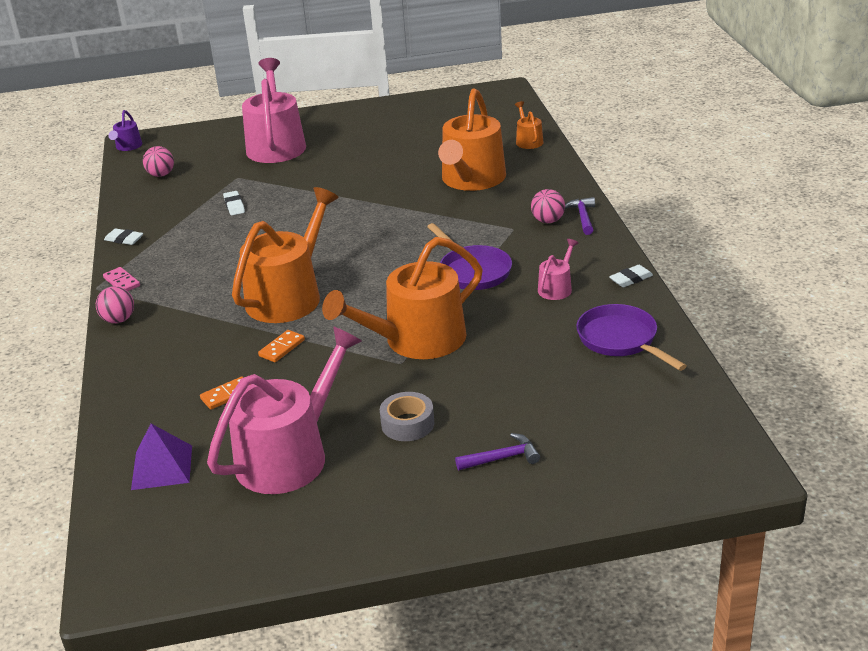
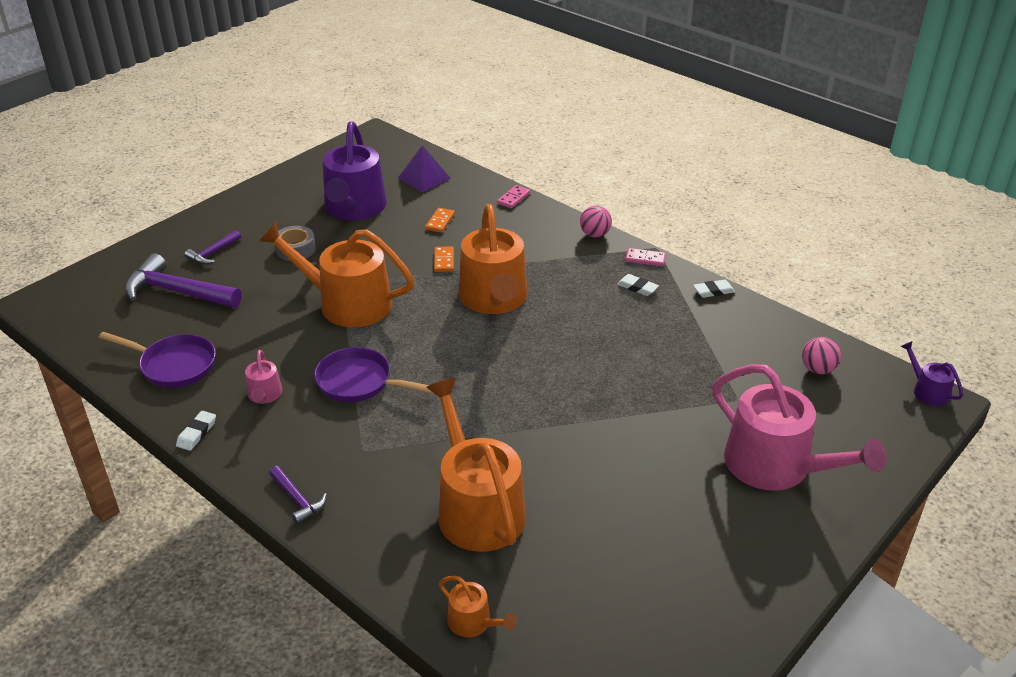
camera: 140 degrees right, 5 degrees up
(118, 393) = (513, 198): none -> pink domino
(234, 206) = (680, 363): white eraser -> white eraser (637, 287)
(289, 455) = (354, 208): pink watering can -> purple watering can
(416, 340) = (346, 303): orange watering can -> orange watering can turned 90 degrees counterclockwise
(548, 221) = (333, 477): pink ball -> none
(574, 420) = (177, 292): none -> purple hammer

